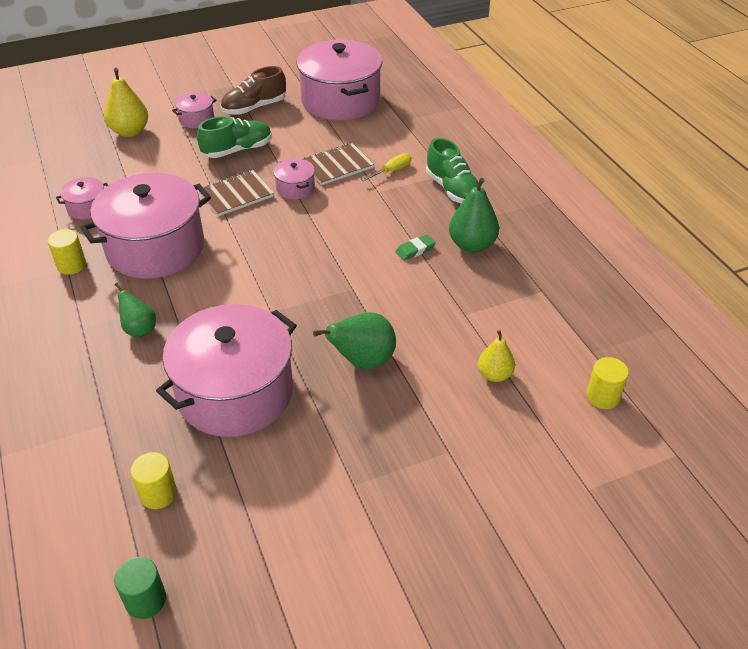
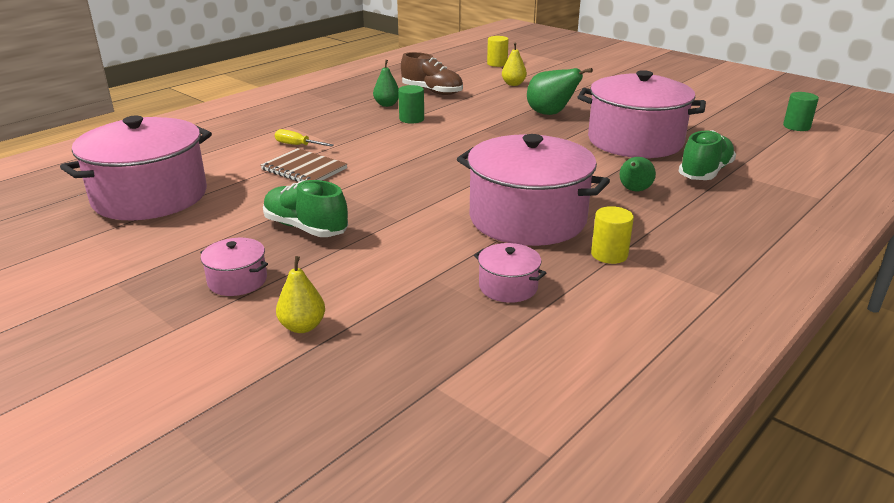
camera: 115 degrees left, 15 degrees down
(130, 132) = (302, 326): yellow pear -> yellow pear, size x0.64
(158, 494) = (741, 141): yellow cylinder -> none
(236, 195) = (398, 204): brown notebook -> none
(254, 108) = (187, 246): brown shoe -> brown shoe (432, 91)
(295, 188) = (361, 179): pink pot -> none
(415, 250) = (411, 119): green eraser -> green cylinder
(452, 189) = (312, 120): green shoe -> green shoe (705, 172)
(472, 245) = (387, 104): green pear -> green pear, size x0.64

